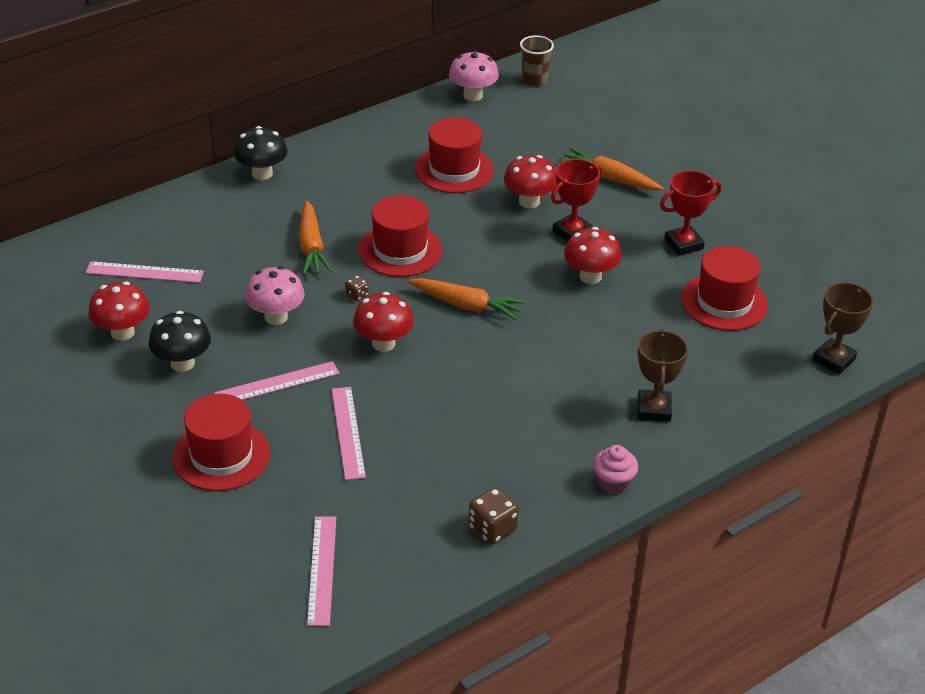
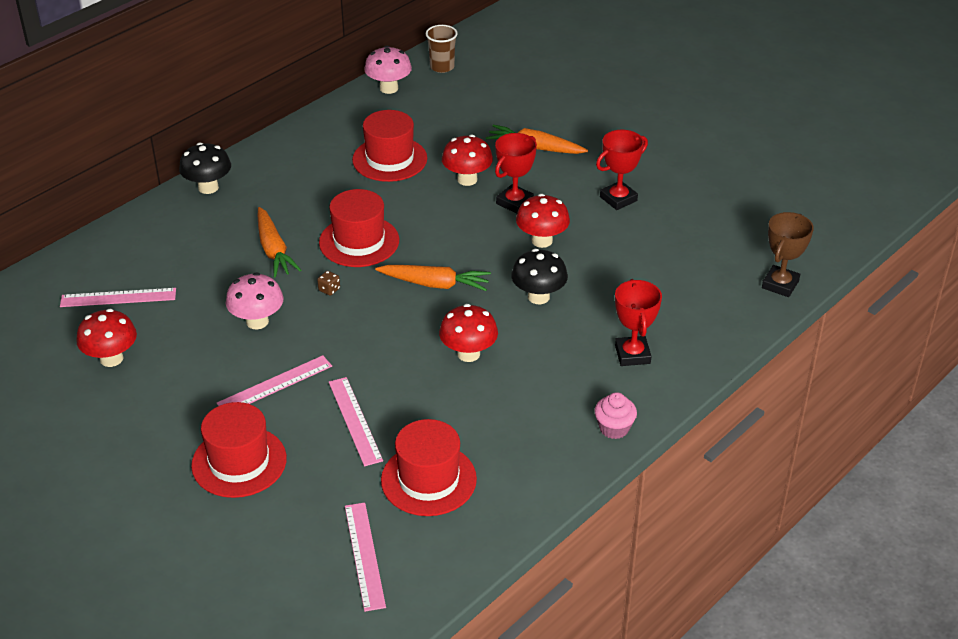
camera: 10 degrees left, 0 degrees up
(182, 363) = (178, 379): black mushroom -> black mushroom (538, 297)
(383, 343) = (366, 331): red mushroom -> red mushroom (468, 354)
(492, 529) = (514, 490): brown dice -> none
(654, 409) = (632, 354): brown trophy -> red trophy
(724, 302) = (669, 246): red hat -> red hat (428, 479)

